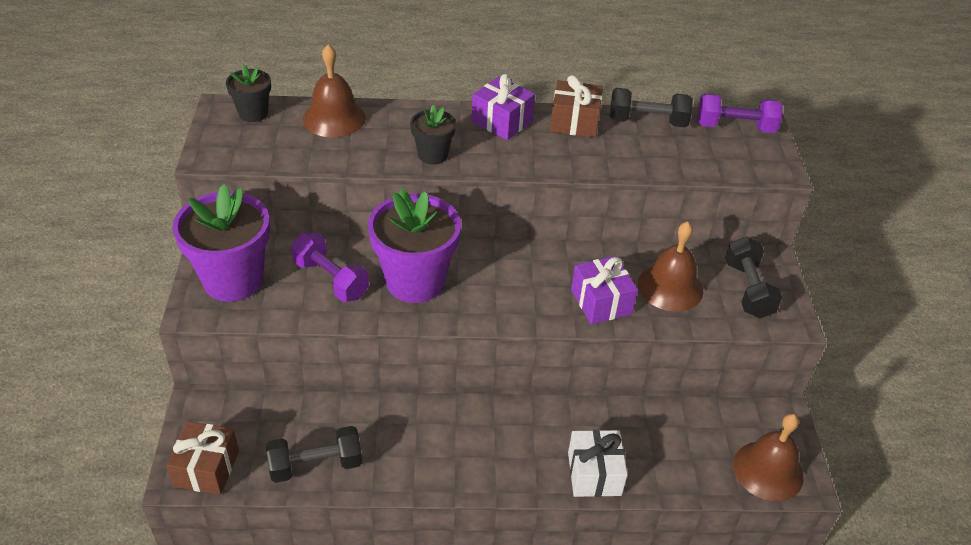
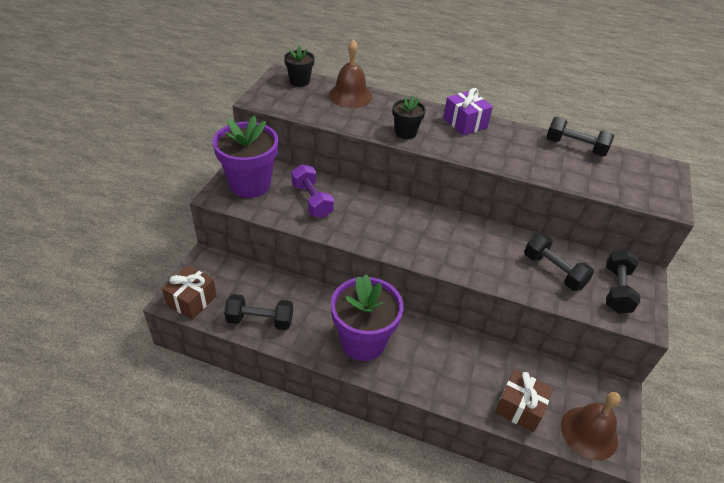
camera: 20 degrees right, 0 degrees up
(415, 281) = (367, 217): purple flower pot -> purple flower pot (363, 342)
(574, 122) = (518, 135): brown gift -> brown gift (519, 408)
(594, 474) = (450, 389): white gift -> none
(601, 302) = (495, 267): purple gift -> none
(670, 287) = (553, 271): brown bell -> black dumbbell
(735, 127) = (644, 166): purple dumbbell -> none

